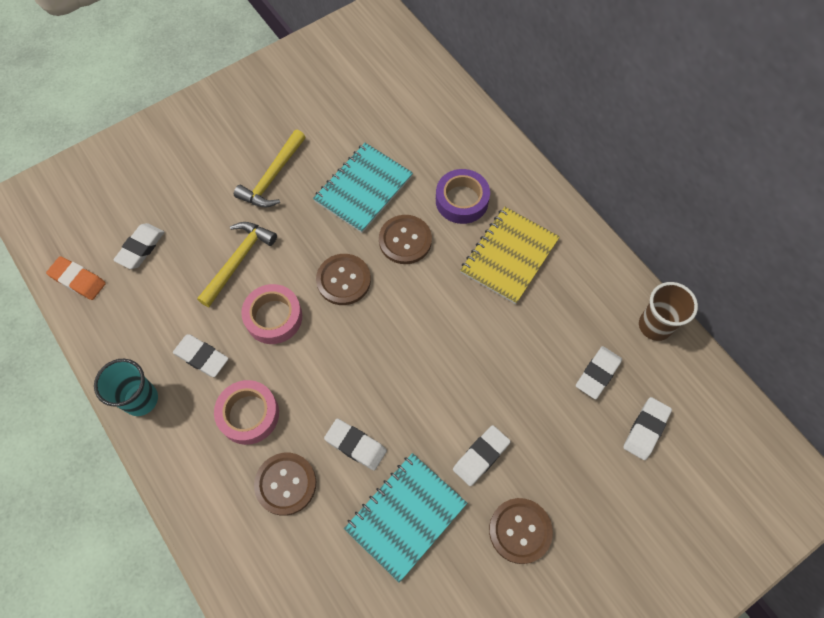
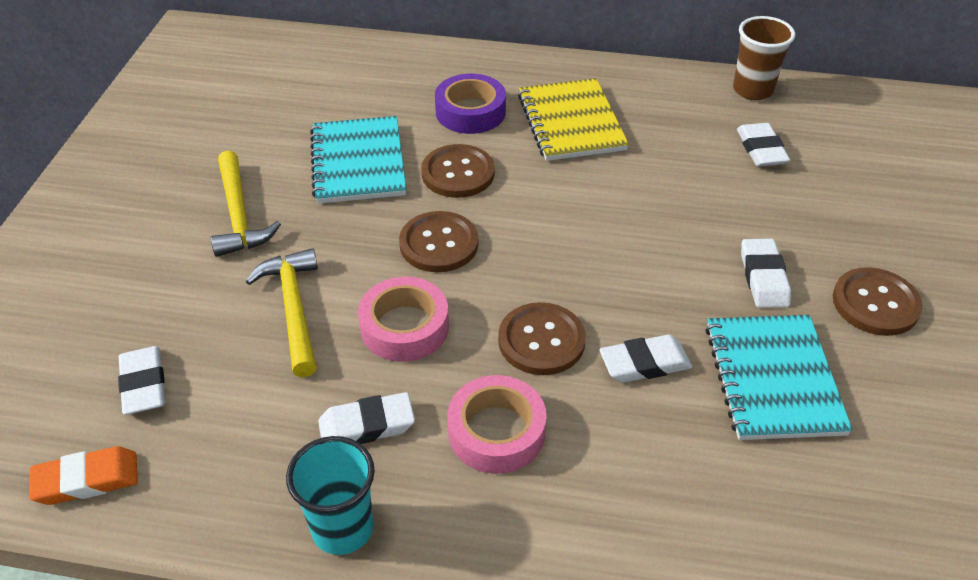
camera: 45 degrees left, 20 degrees down
(286, 484) = (624, 457): brown button -> brown button (541, 341)
(646, 429) = (850, 158): white eraser -> none

